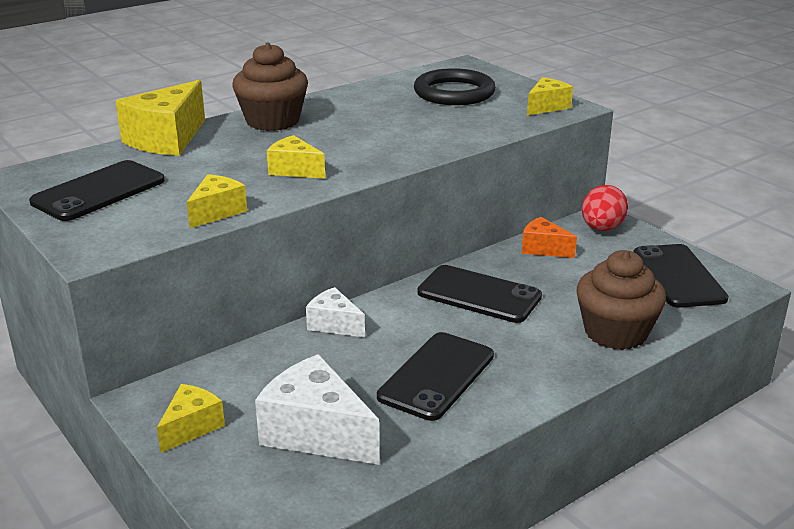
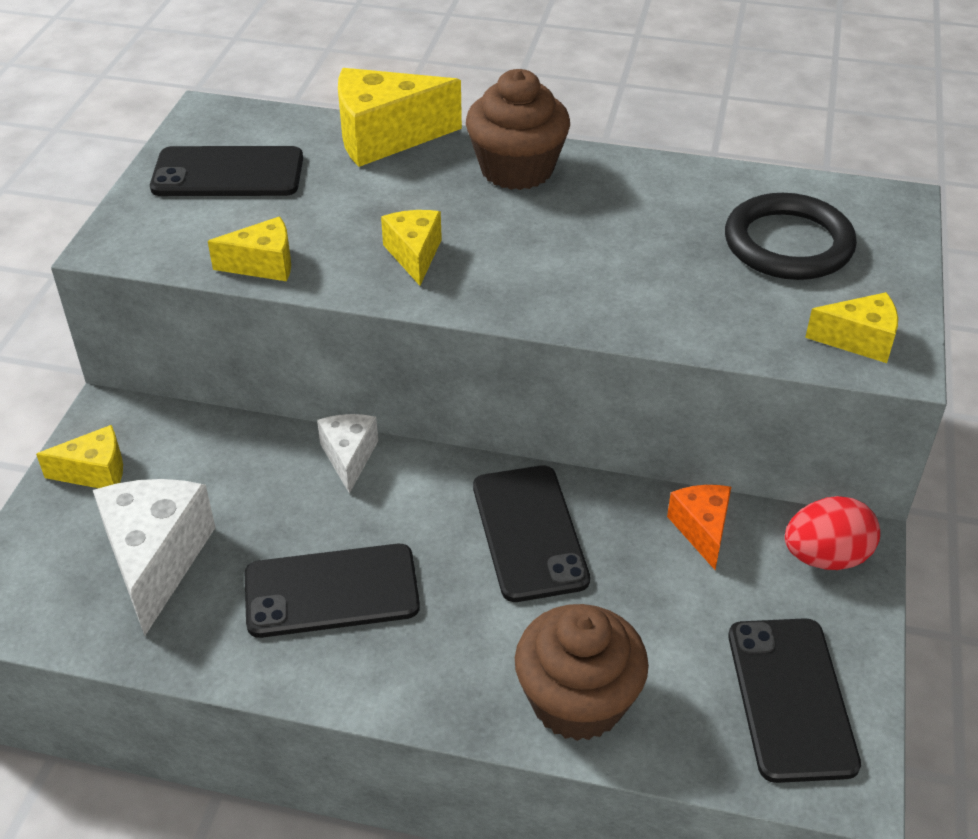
camera: 50 degrees right, 15 degrees up
(678, 276) = (791, 698): black phone -> black phone turned 45 degrees counterclockwise

